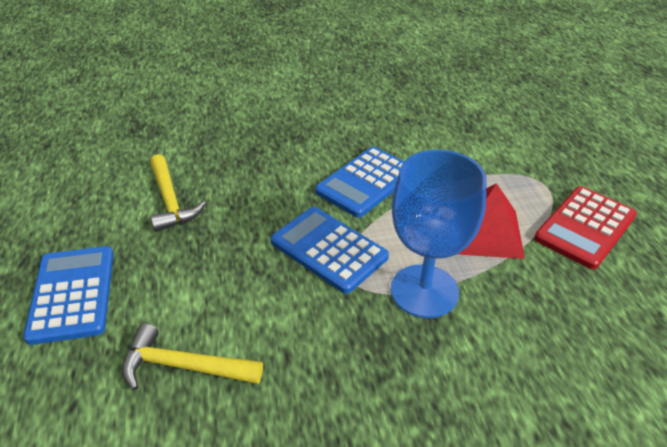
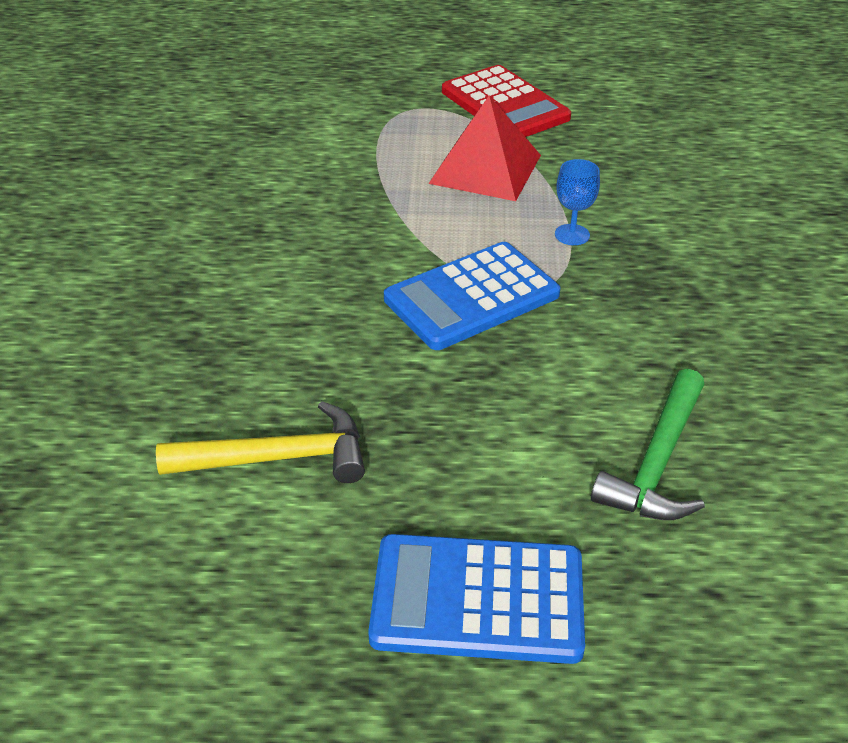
camera: 75 degrees left, 0 degrees up
(184, 366) = (657, 462): yellow hammer -> green hammer
(366, 182) = (341, 238): blue calculator -> none
(424, 291) = (572, 235): blue goblet -> blue goblet, size x0.40

